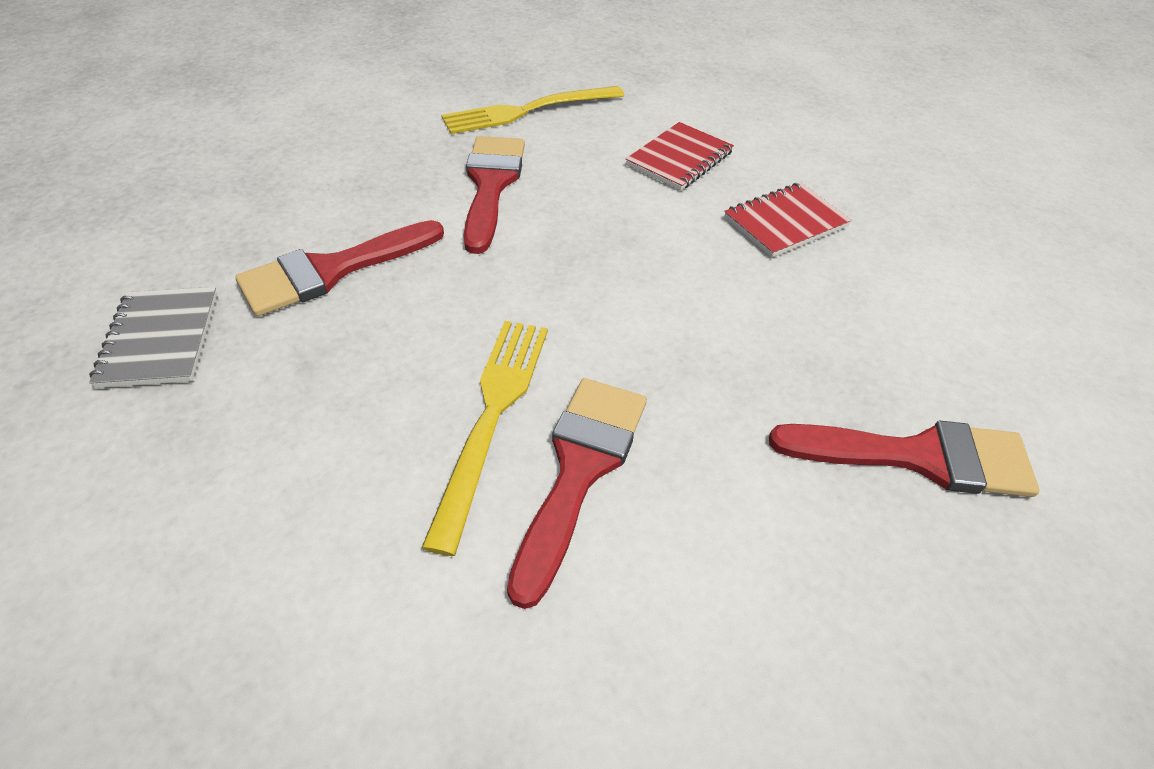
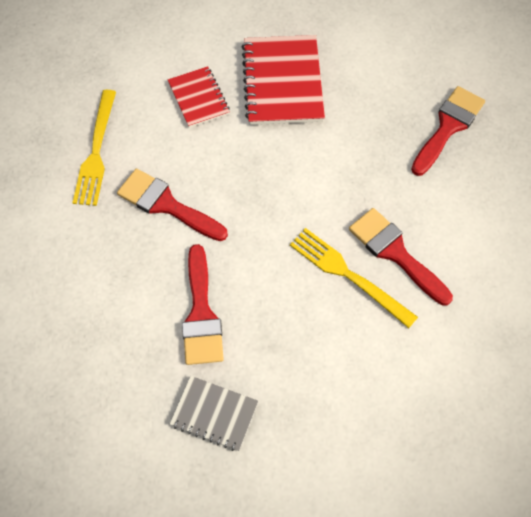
camera: 60 degrees left, 15 degrees up
(785, 222) = (282, 82): red notebook -> red notebook, size x1.71

